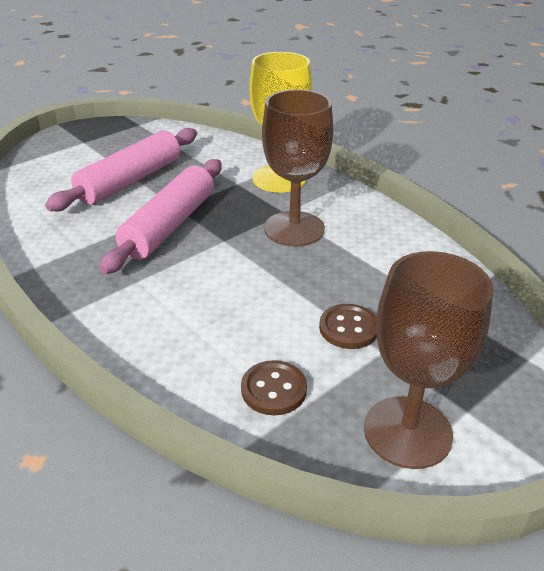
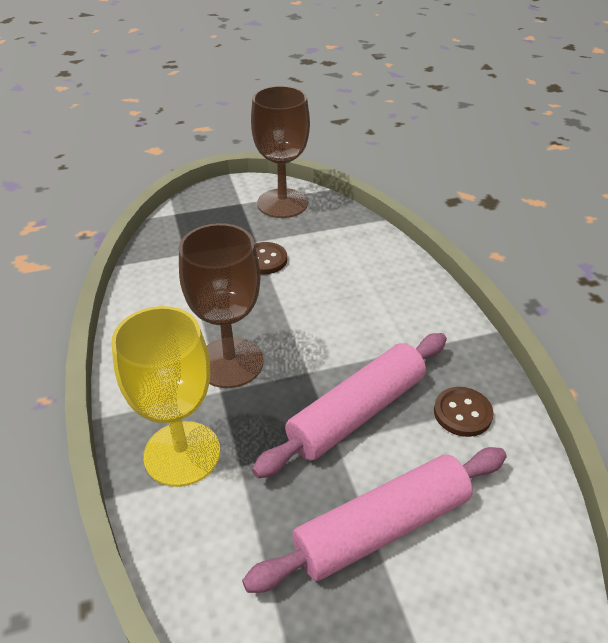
camera: 155 degrees left, 5 degrees up
(273, 389) = (341, 240): brown button -> brown button (462, 413)

